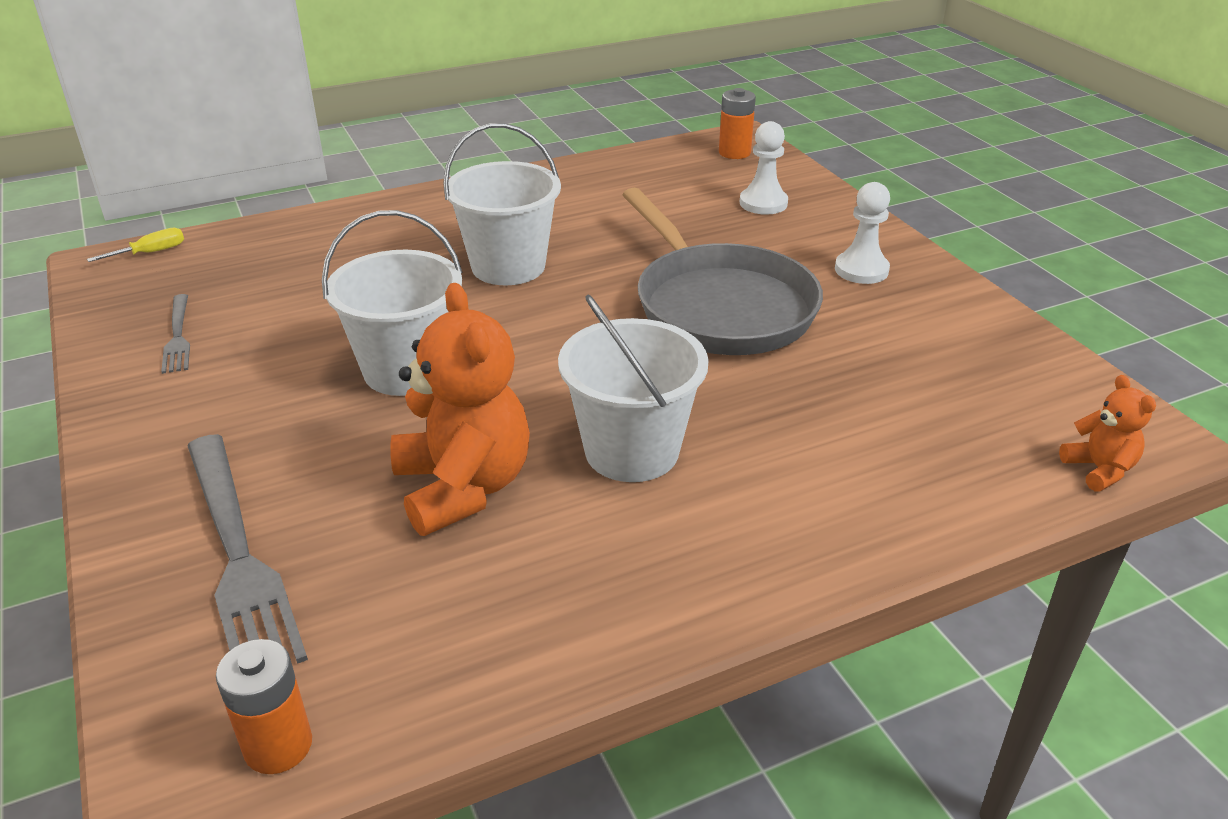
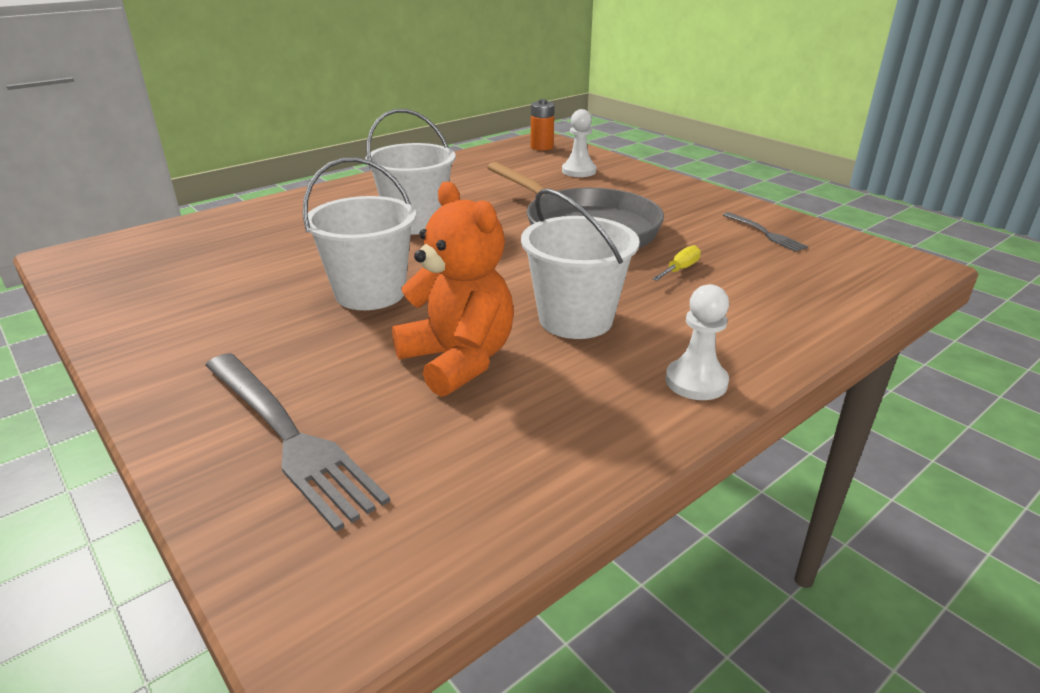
camera: 15 degrees left, 5 degrees down
(150, 253) = (111, 245): yellow screwdriver -> yellow screwdriver (680, 269)
(178, 336) = (160, 295): grey fork -> grey fork (765, 233)
(278, 746) = (397, 572): orange battery -> none
(861, 270) = (668, 199): white pawn -> white pawn (696, 382)
(1099, 469) = (895, 286): orange teddy bear -> none

